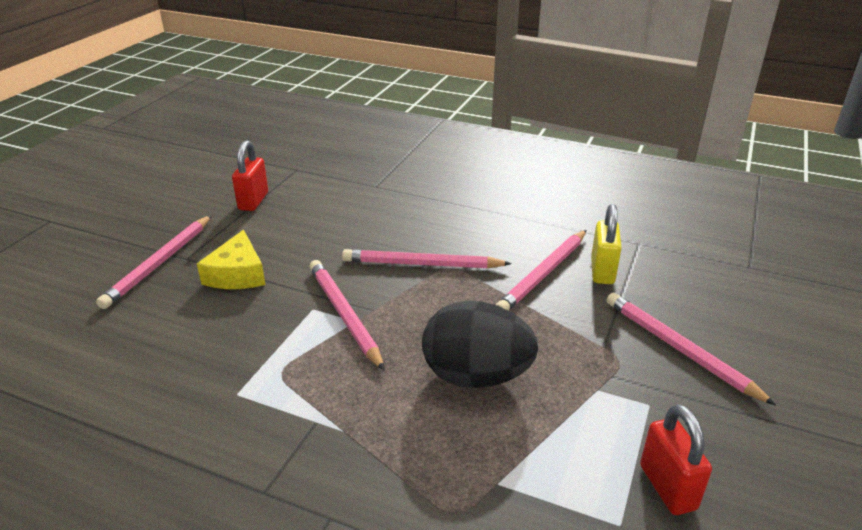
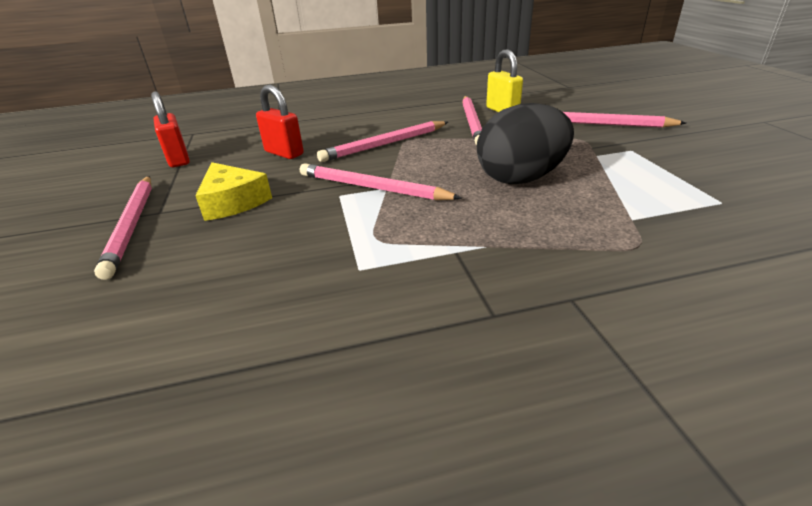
camera: 35 degrees left, 0 degrees up
(667, 487) = (708, 176): red padlock -> red padlock (284, 153)

